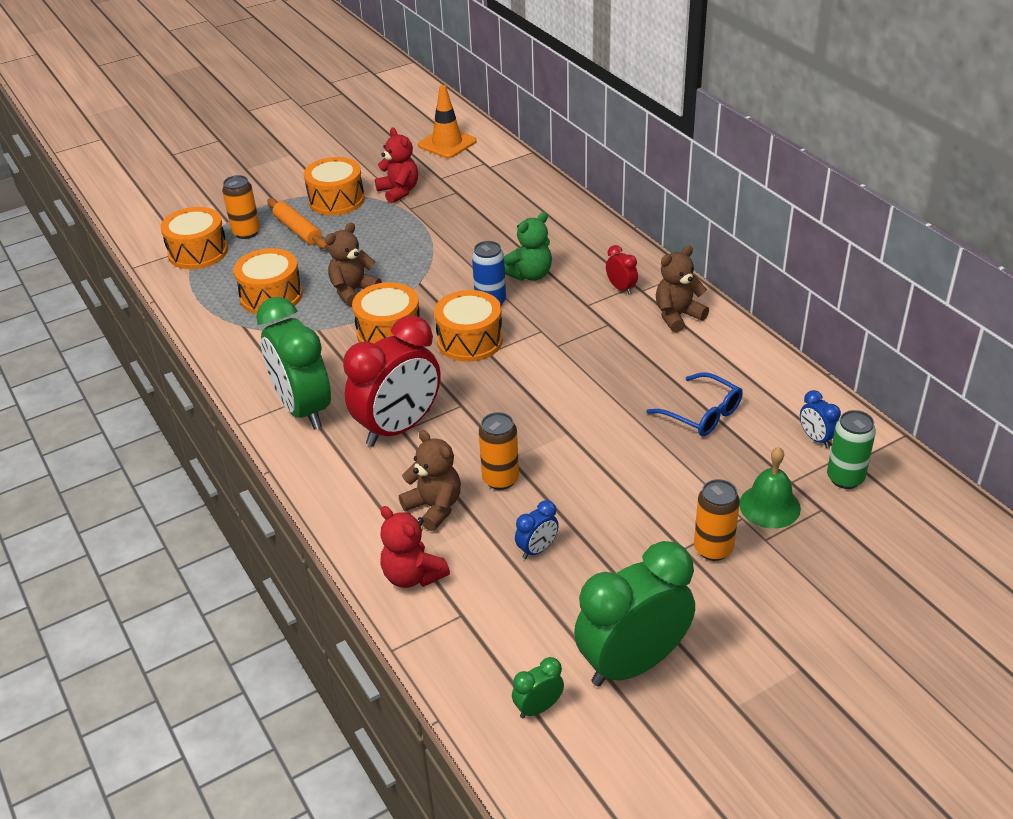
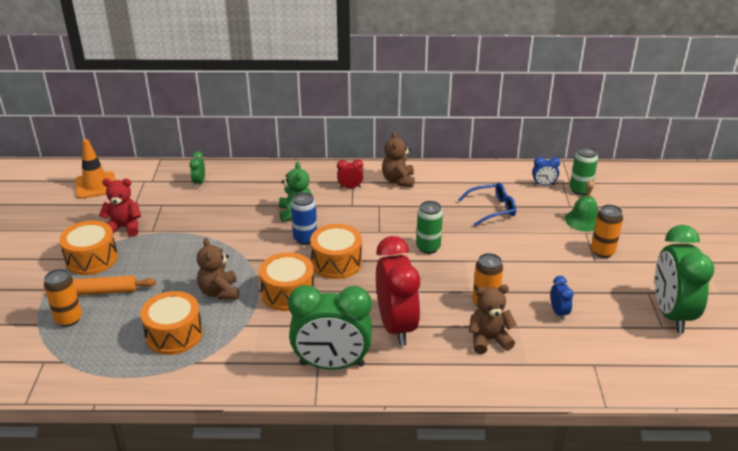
camera: 60 degrees left, 5 degrees down
(198, 252) = (58, 355): orange drum -> none
(413, 575) = (545, 372): red teddy bear -> none
(538, 708) = (686, 362): green clock -> green clock (199, 183)
(564, 394) = (428, 247): none -> green can

